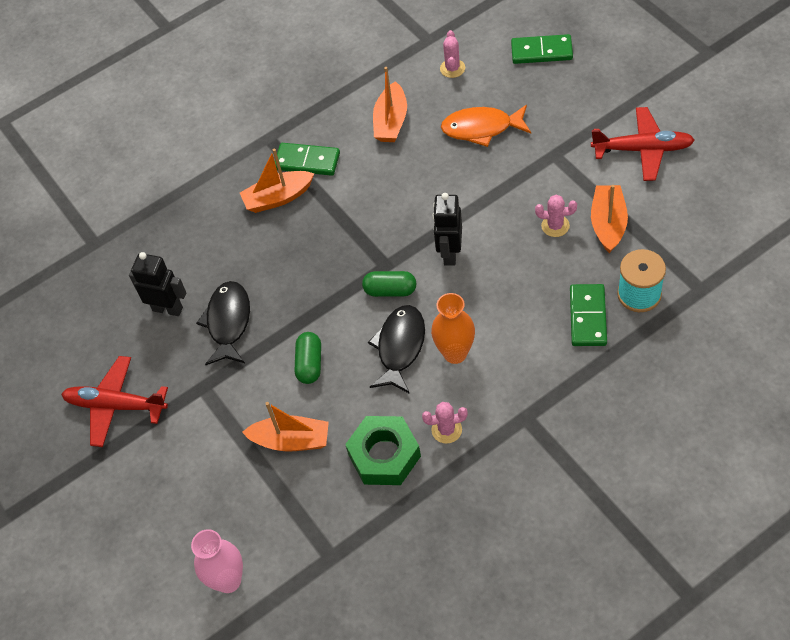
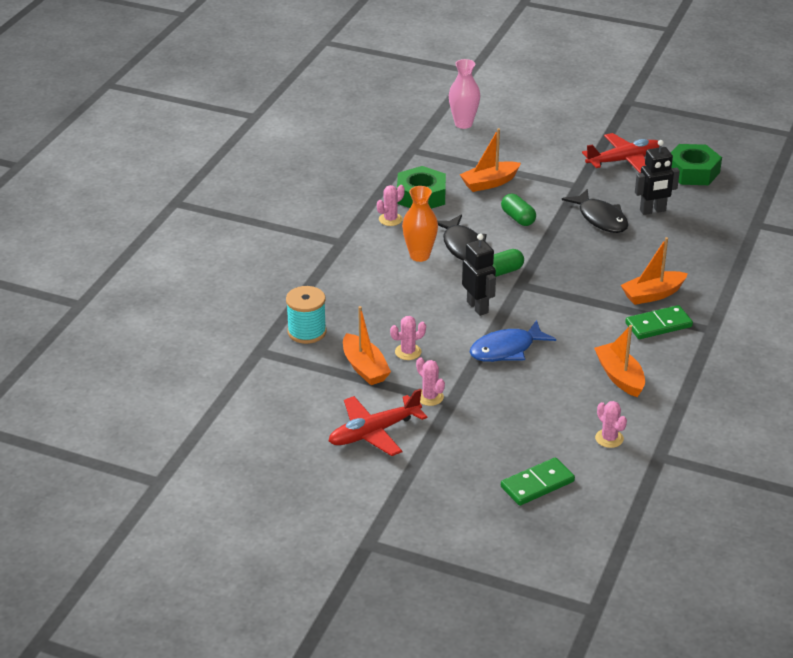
camera: 140 degrees right, 20 degrees down
(69, 349) = (692, 172): none -> green nut
(278, 198) = (652, 294): orange boat -> orange boat turned 150 degrees counterclockwise
(463, 190) = (506, 349): none -> blue fish
(481, 128) = (534, 399): orange fish -> none
(569, 166) = (430, 397): none -> pink cactus
(587, 317) = (337, 306): green domino -> none

